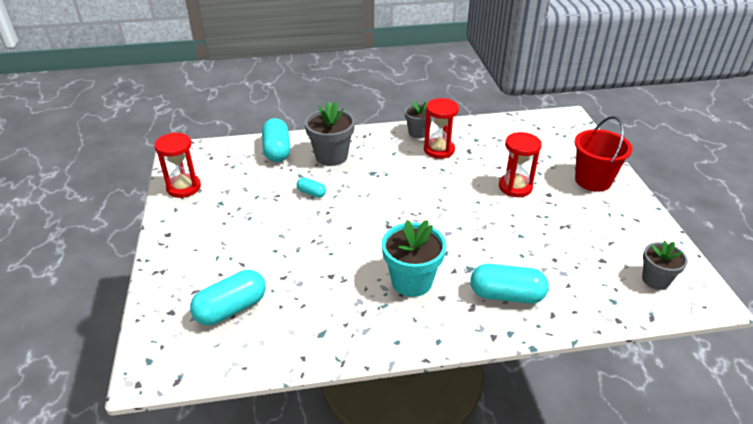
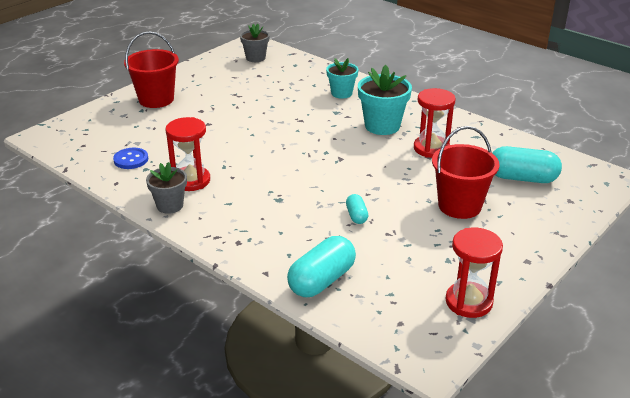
camera: 130 degrees left, 5 degrees down
(254, 245) = (459, 206): none -> red bucket
(331, 156) = (283, 237): grey flower pot -> none
(495, 138) = (131, 159): none -> blue button
(506, 295) = (341, 93): turquoise capsule -> turquoise flower pot
(515, 187) = (208, 126): red hourglass -> red hourglass (431, 148)

